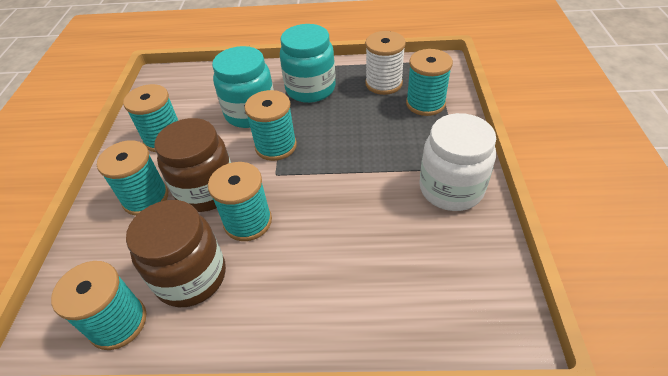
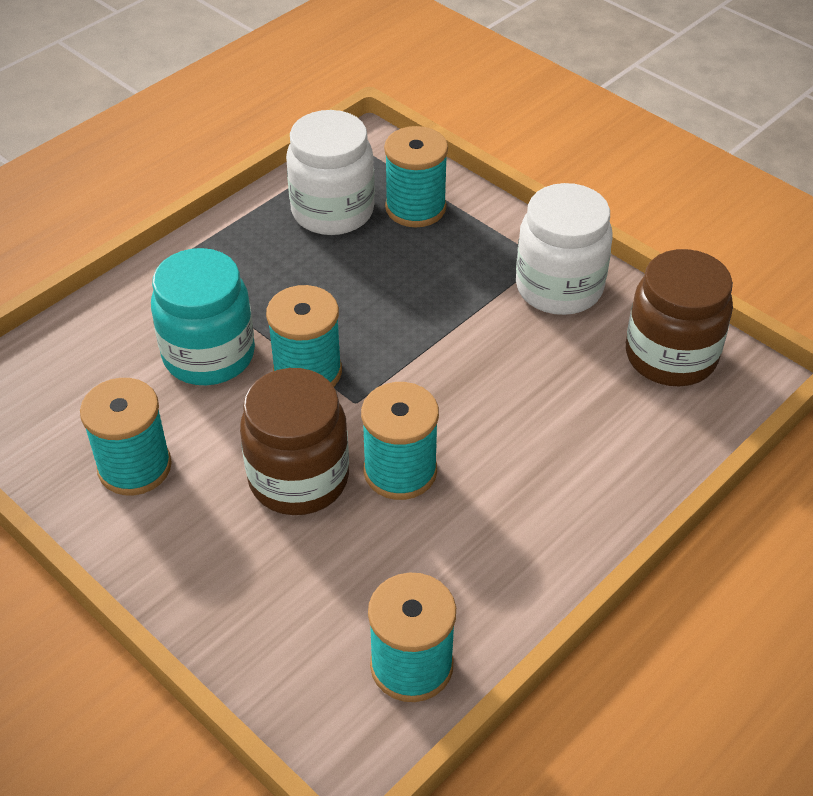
camera: 50 degrees left, 0 degrees up
(146, 198) = (232, 544): turquoise spool -> none
(191, 276) = (421, 566): brown jar -> brown jar (670, 356)
(310, 89) = (245, 274): turquoise jar -> none
(383, 83) = (332, 211): white spool -> white jar

